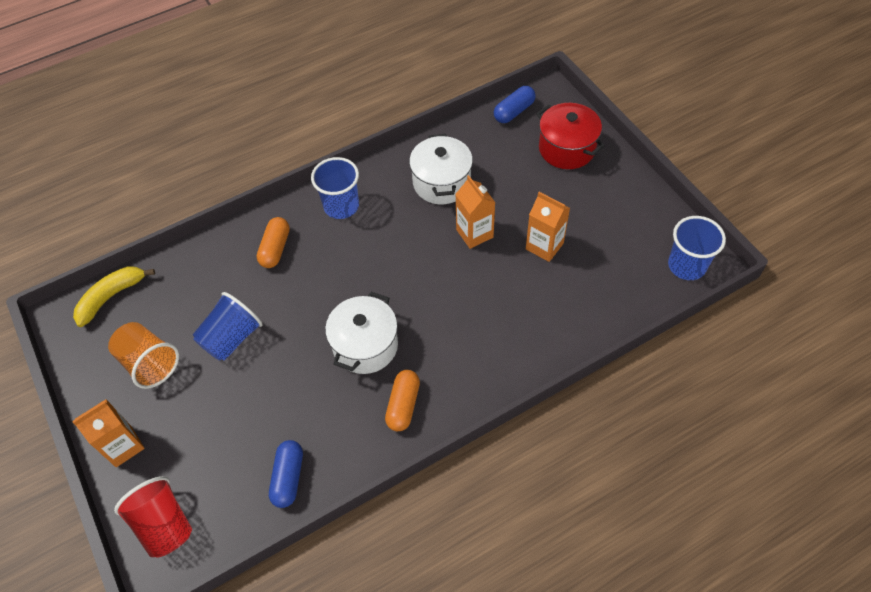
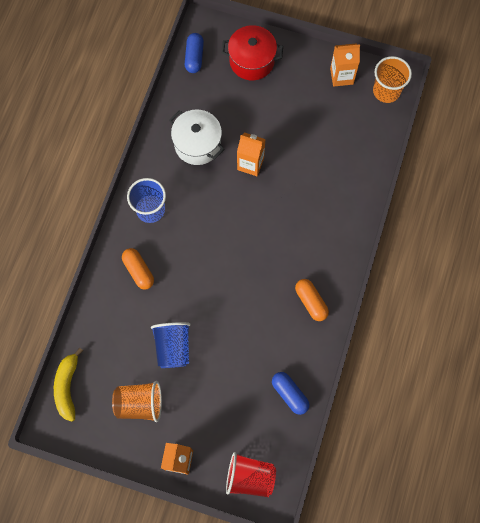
camera: 45 degrees left, 15 degrees up
(365, 345) = (256, 286): white pot -> none
(544, 246) = (298, 140): orange carton -> orange carton (341, 76)
(686, 265) = (386, 91): blue cup -> orange cup

